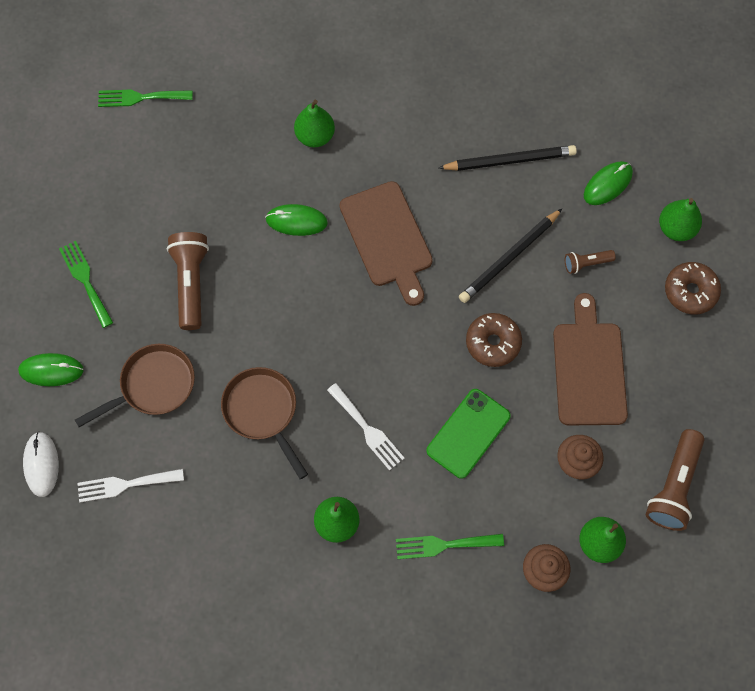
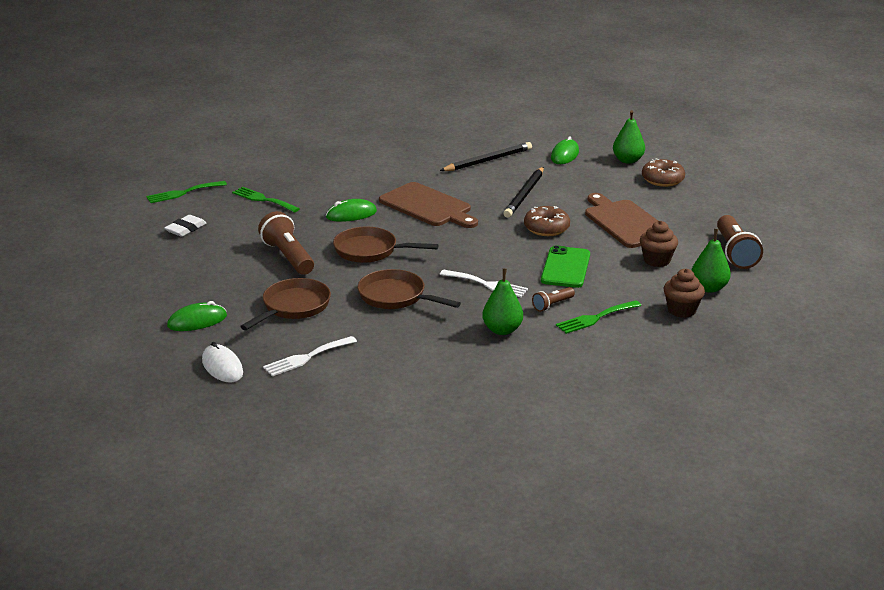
camera: 25 degrees left, 40 degrees down
(85, 280) = (196, 275): green fork -> green fork (263, 199)
(112, 179) = (186, 229): none -> white eraser
(280, 308) = (370, 251): none -> brown pan
(315, 136) = (335, 180): green pear -> none
(586, 263) = (581, 185): brown flashlight -> brown flashlight (552, 305)

